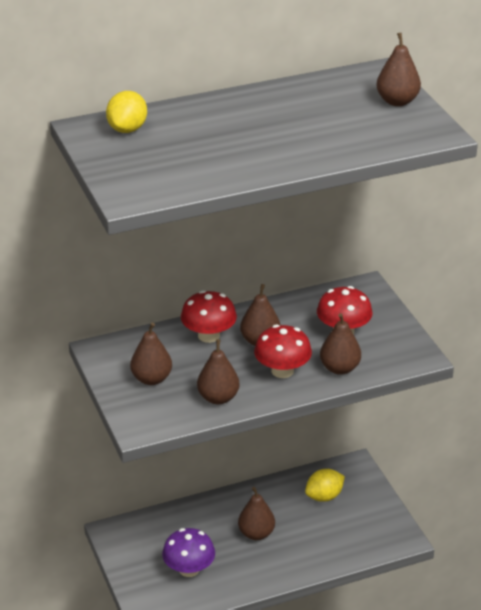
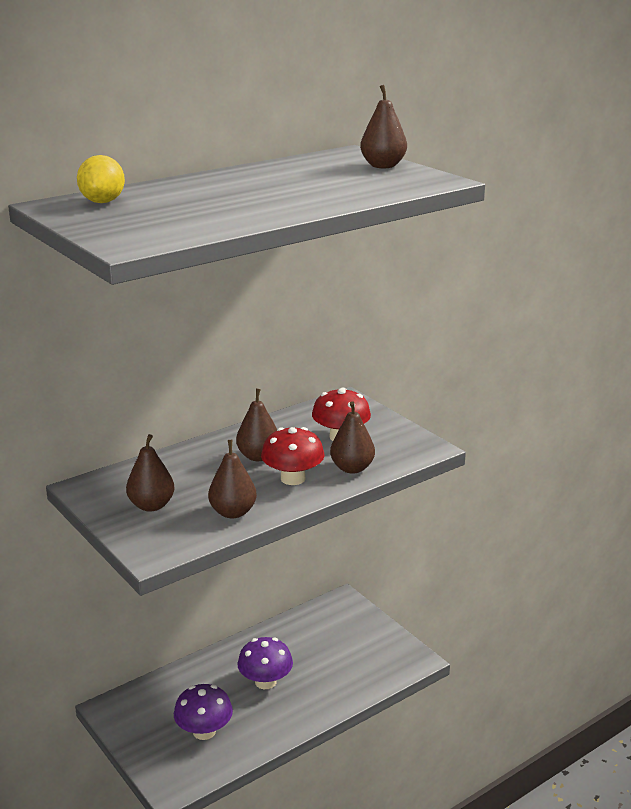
camera: 15 degrees left, 10 degrees down
(209, 335) = (201, 459): red mushroom -> none
(256, 533) = (265, 681): brown pear -> purple mushroom
(324, 496) = (323, 634): yellow lemon -> none

